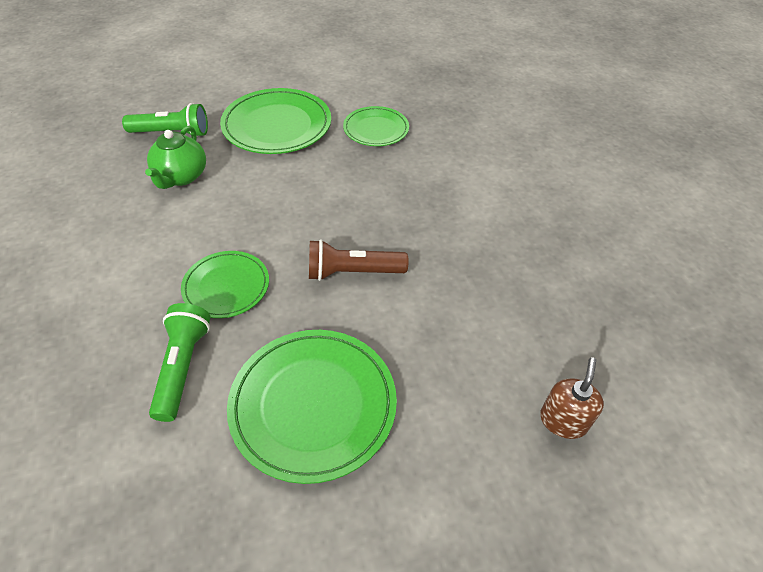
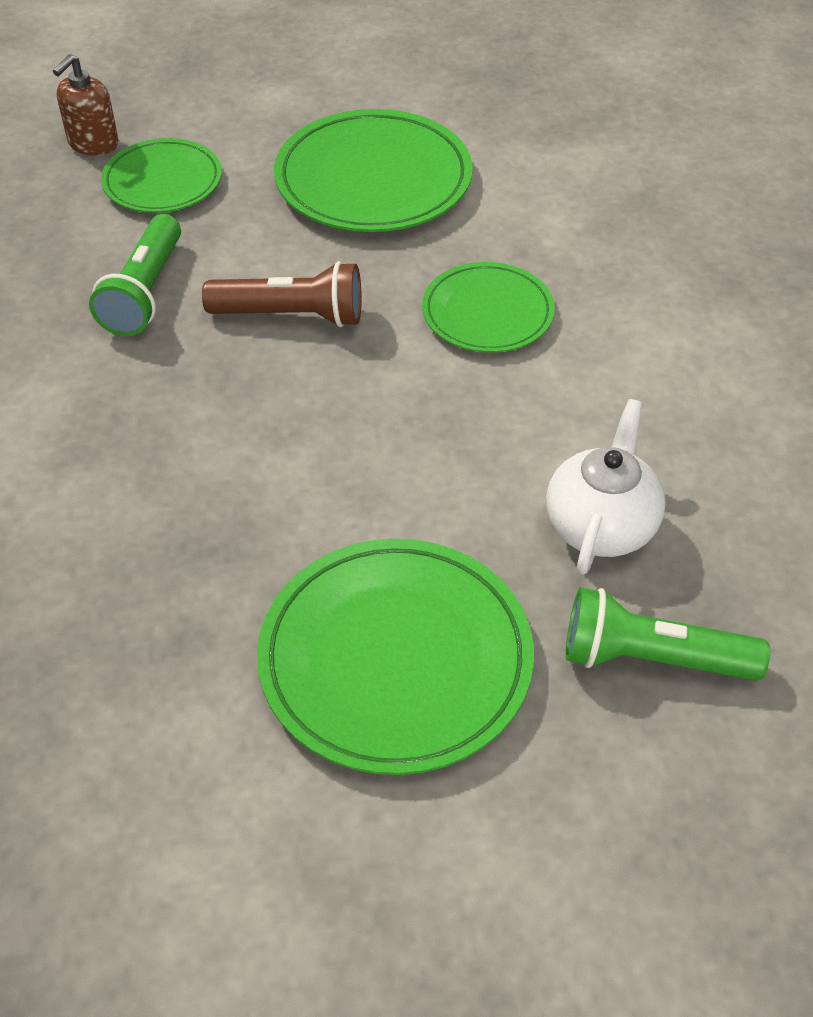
camera: 170 degrees left, 0 degrees up
(181, 177) = (601, 525): green teapot -> white teapot
(183, 367) = (534, 226): green flashlight -> green flashlight (145, 292)
(376, 129) = (156, 623): green plate -> green plate (162, 181)

